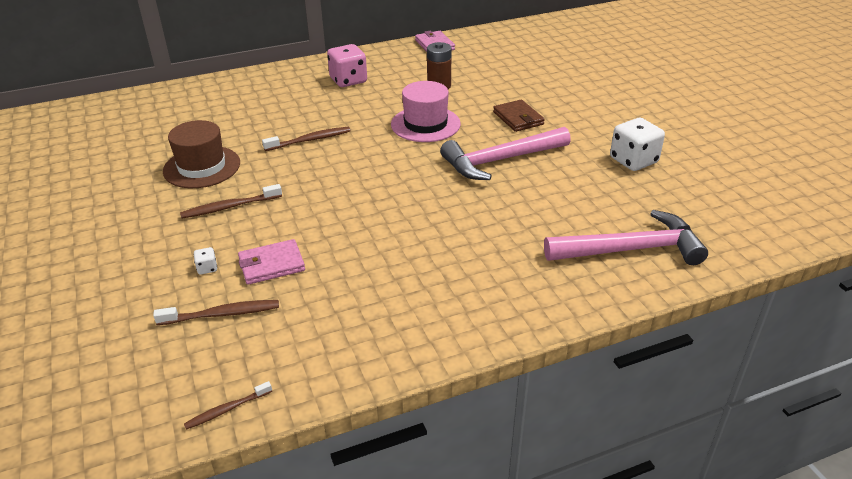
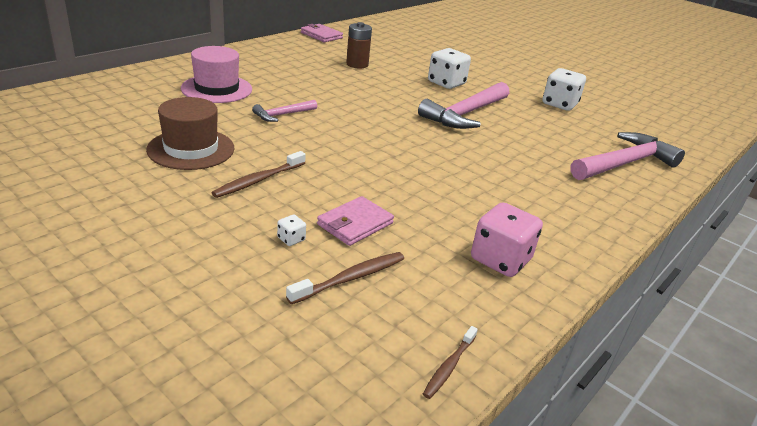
camera: 30 degrees left, 5 degrees down
(309, 140) = (283, 115): brown toothbrush -> pink hammer
(348, 80) = (270, 65): pink dice -> pink dice (500, 260)
(425, 124) = (376, 93): pink hat -> pink hat (217, 89)
(518, 118) = (446, 83): brown wallet -> white dice

